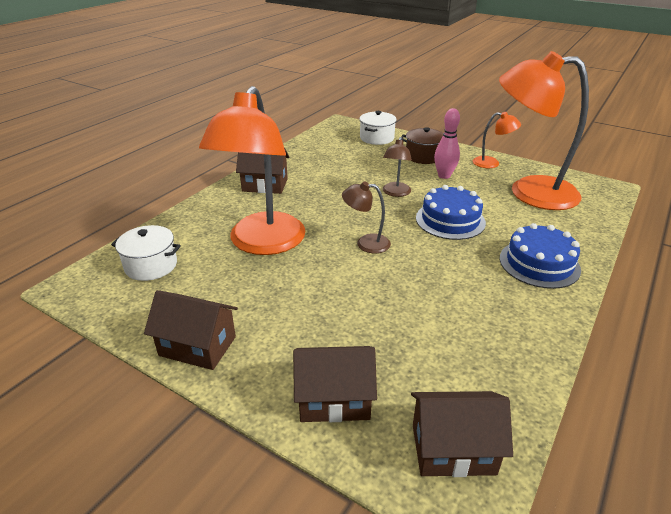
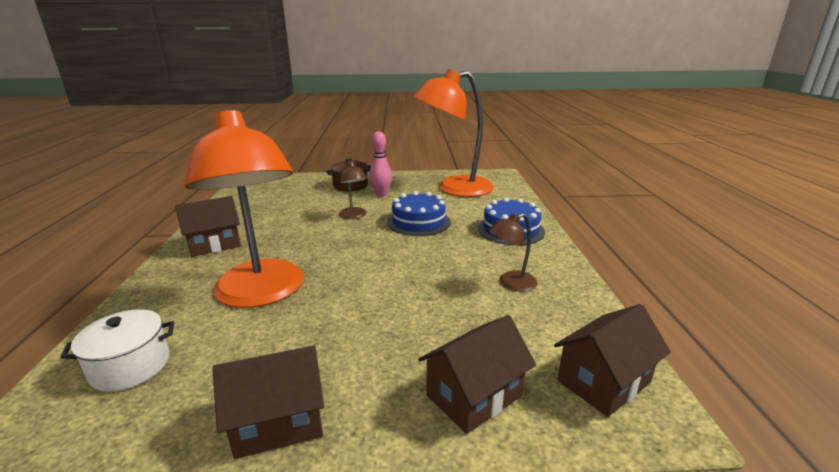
camera: 35 degrees left, 10 degrees down
(366, 243) = (367, 259): brown lamp -> brown lamp (511, 284)
(377, 138) = (295, 182): white pot -> none
(491, 163) = (408, 178): orange lamp -> none

